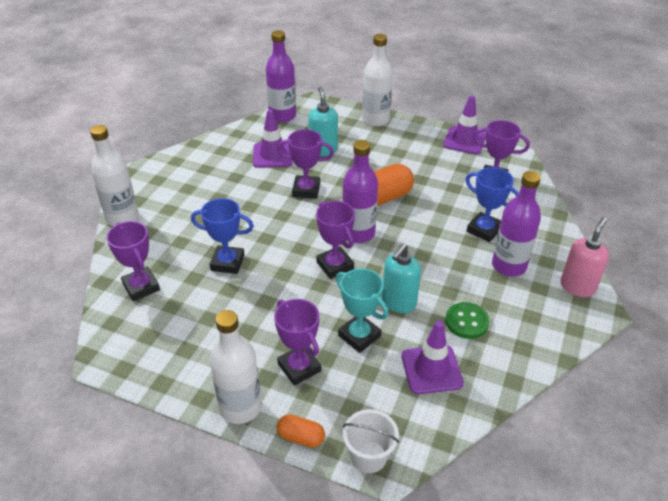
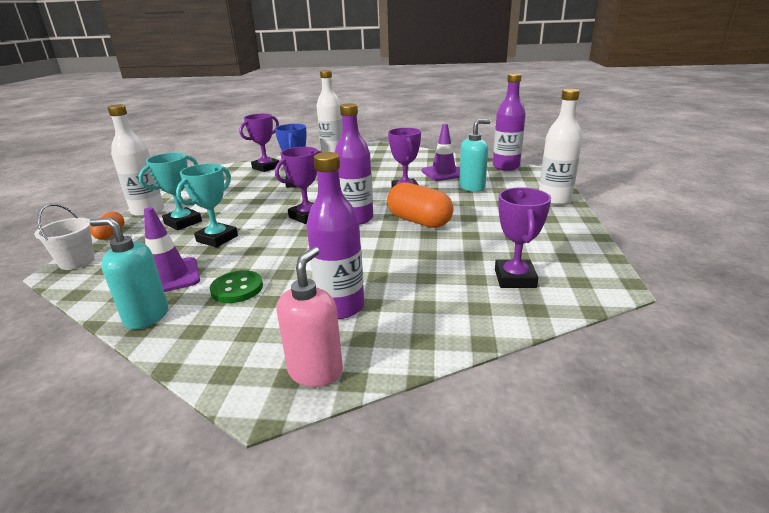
camera: 75 degrees right, 15 degrees down
(299, 367) = (183, 222): purple trophy -> turquoise trophy
(398, 303) = (262, 249): turquoise soap dispenser -> turquoise soap dispenser (146, 316)
(464, 140) = (582, 250): purple traffic cone -> none
(484, 230) = (403, 283): blue trophy -> none
(577, 287) = (315, 371): pink soap dispenser -> pink soap dispenser turned 90 degrees counterclockwise

